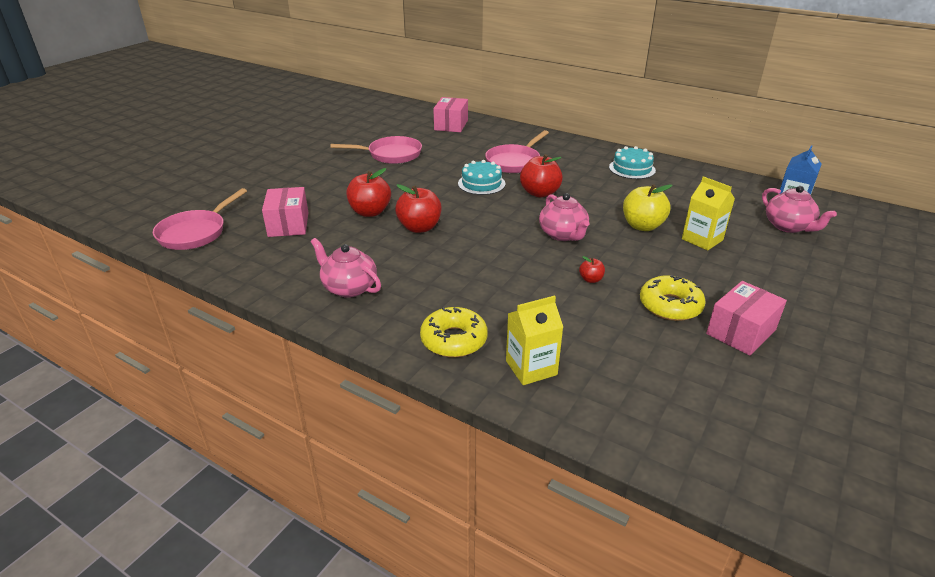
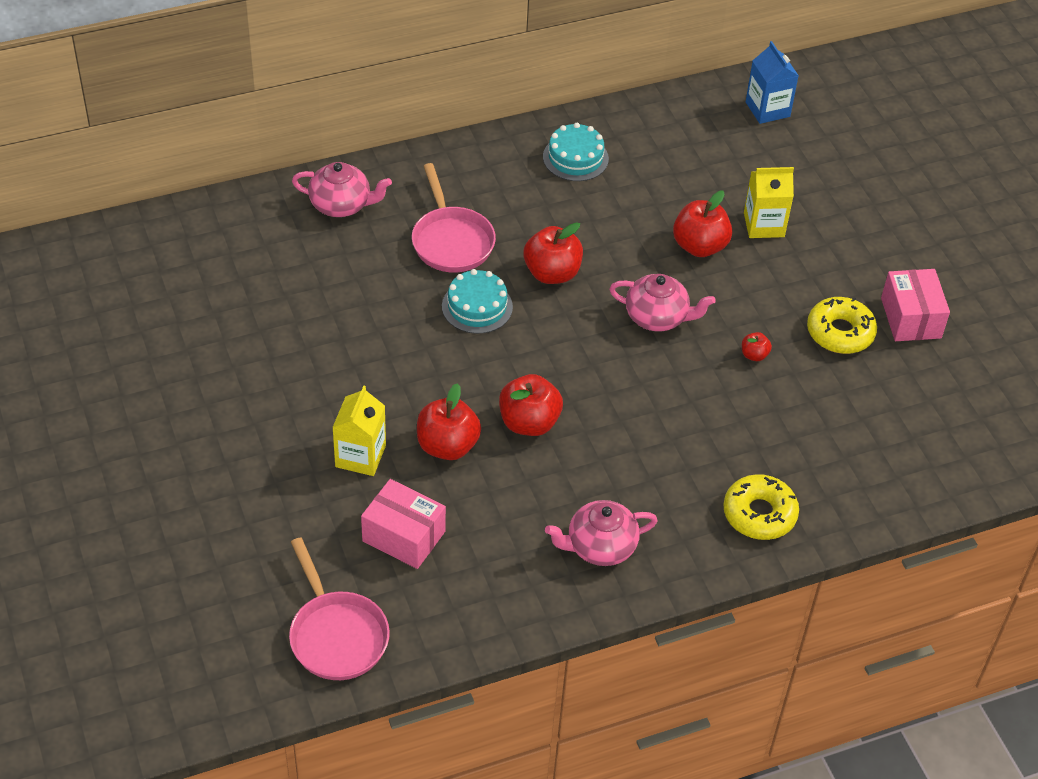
camera: 55 degrees left, 15 degrees up
(391, 155) = (301, 341): pink pan -> none
(451, 125) = (269, 227): pink box -> none
(531, 368) = (841, 485): yellow carton -> yellow carton (360, 456)
(642, 226) = (699, 246): yellow apple -> red apple
(788, 226) = (800, 147): pink teapot -> pink teapot (341, 205)

